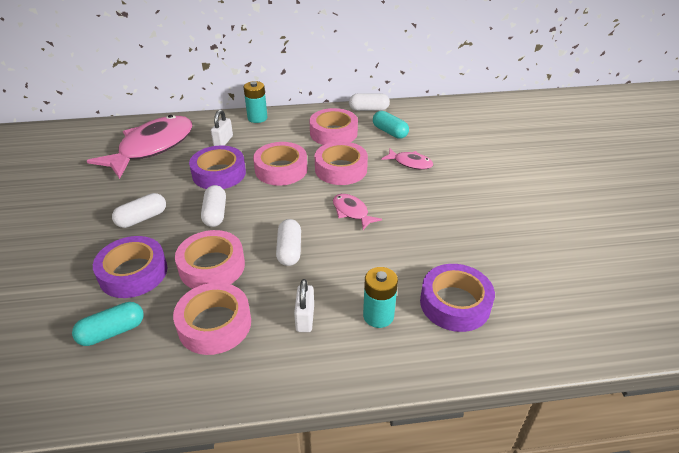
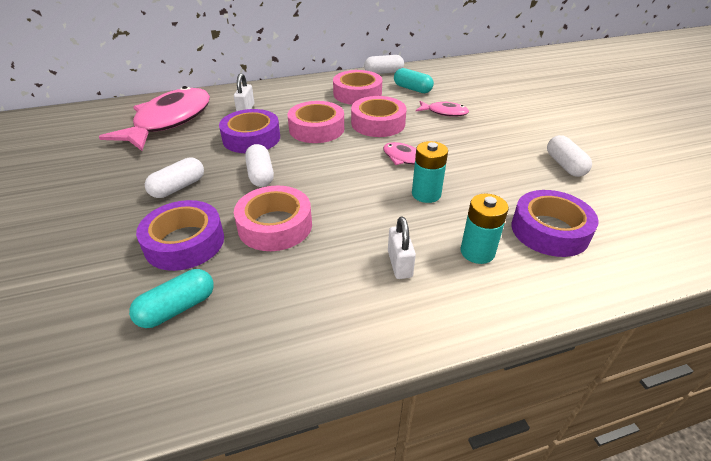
camera: 10 degrees left, 0 degrees up
(214, 324) = (299, 284): pink tape -> none
(257, 118) = (274, 87): turquoise battery -> turquoise battery (426, 194)
(289, 250) = (355, 200): white capsule -> white capsule (565, 165)

